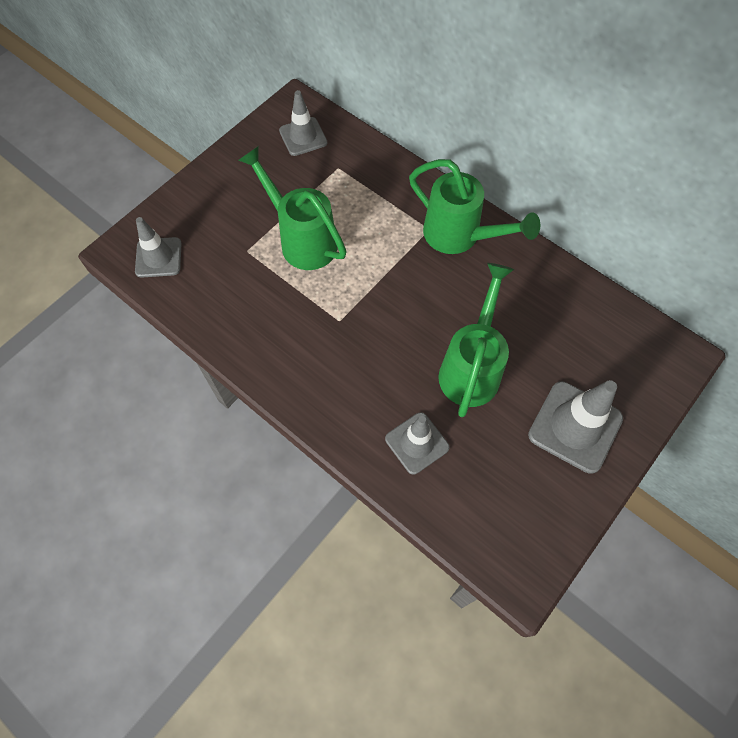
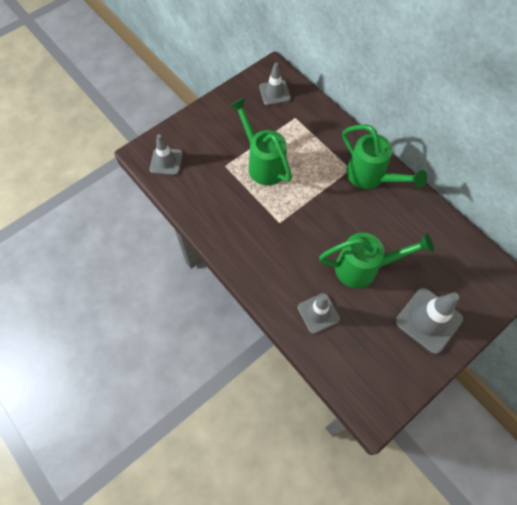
camera: 10 degrees right, 0 degrees up
(472, 367) = (364, 268): green watering can -> green watering can turned 60 degrees clockwise

